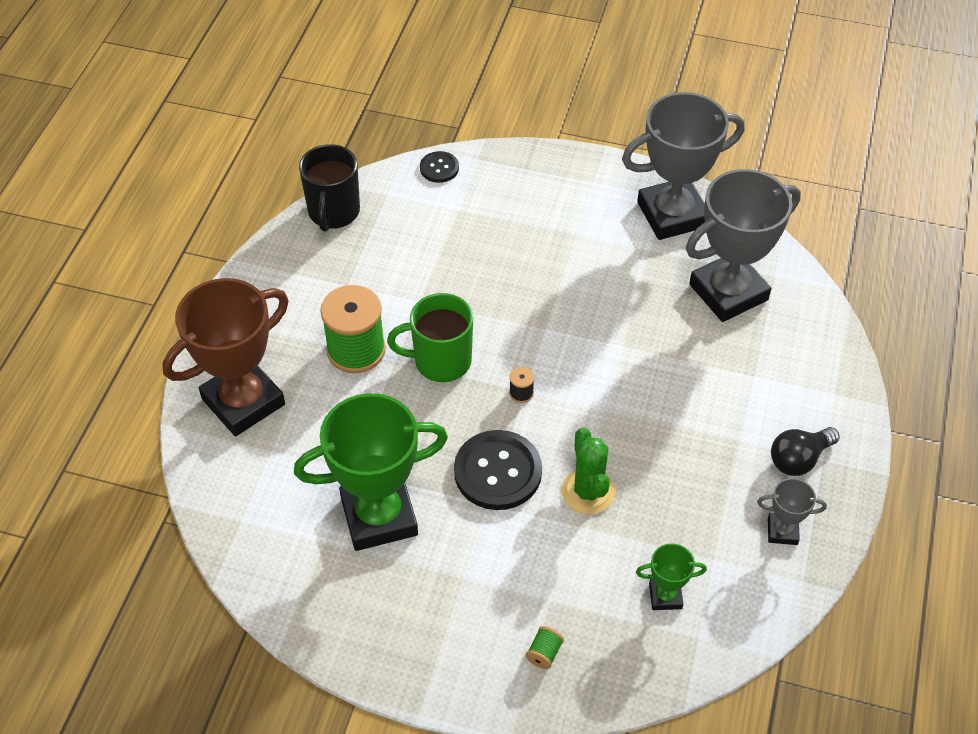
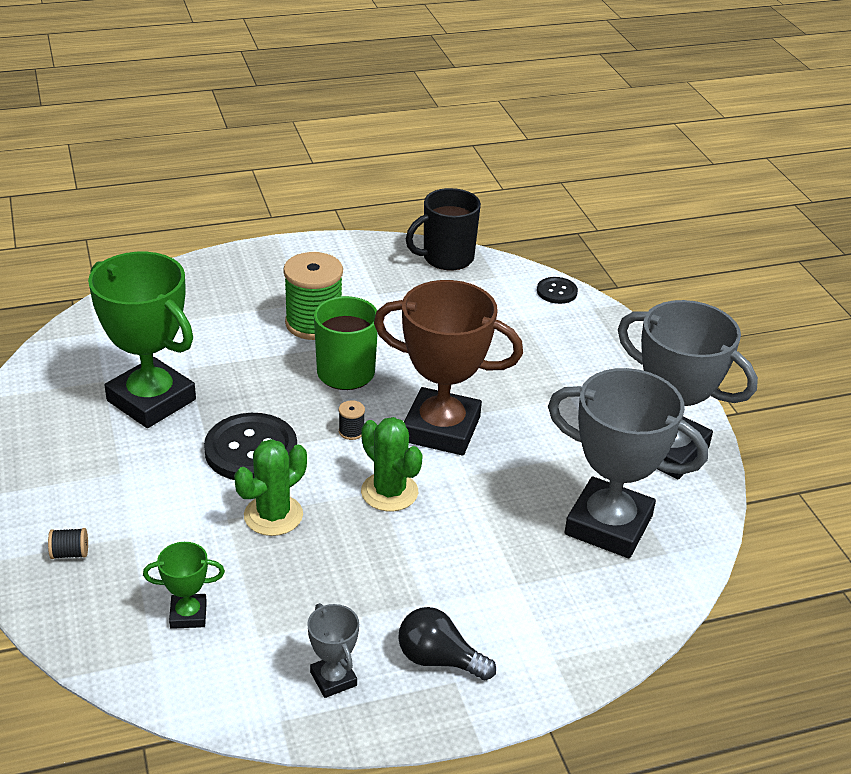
camera: 55 degrees right, 15 degrees down
(243, 401) = (212, 289): brown trophy -> brown trophy (441, 429)
(544, 653) = (70, 553): green spool -> black spool
(610, 403) = (389, 492): none -> green cactus
(665, 596) = (188, 615): green trophy -> green trophy turned 60 degrees counterclockwise

